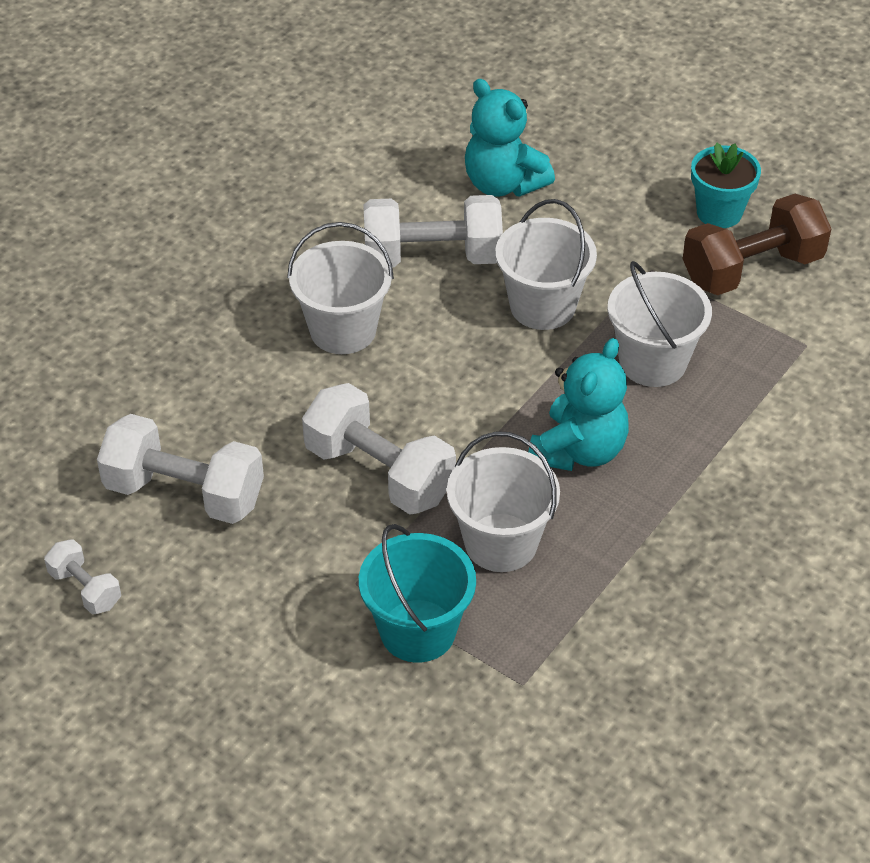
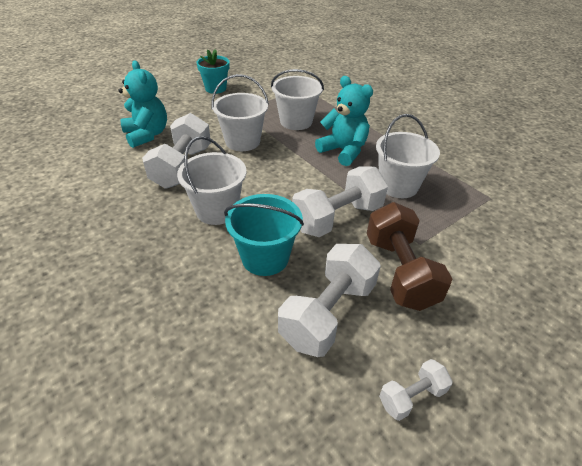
camera: 75 degrees left, 5 degrees down
(417, 631) = (456, 226): turquoise bucket -> turquoise bucket (265, 258)
(503, 184) = (147, 135): turquoise teddy bear -> turquoise teddy bear turned 90 degrees counterclockwise
(752, 269) = (255, 89): brown dumbbell -> brown dumbbell (400, 272)

